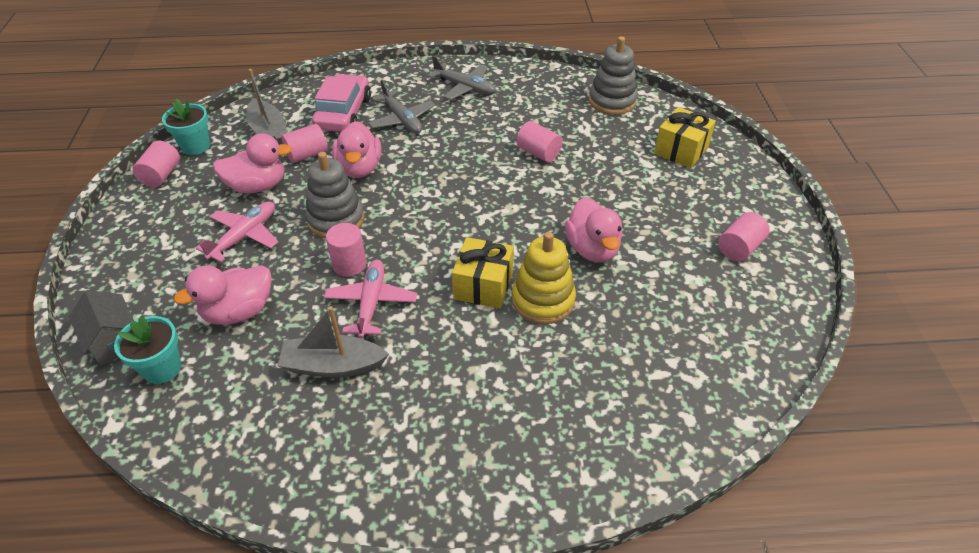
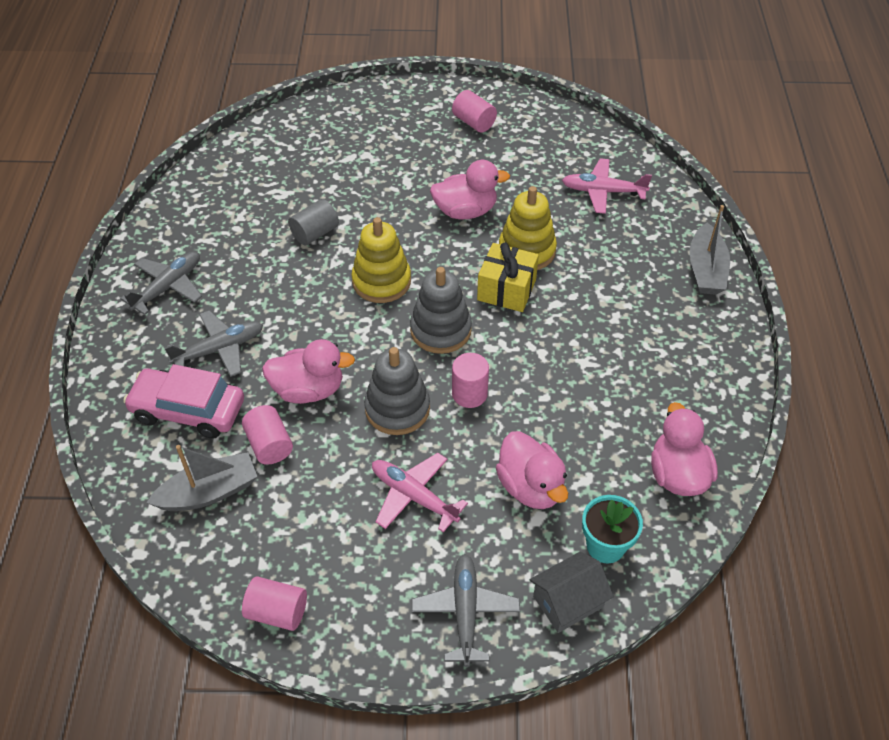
camera: 85 degrees left, 5 degrees up
(128, 273) = (465, 611): none -> grey plane
(195, 146) = (219, 579): turquoise flower pot -> none
(257, 186) = (323, 493): pink duck -> pink duck (677, 474)
(333, 365) = (600, 401): grey boat -> grey boat (706, 270)
(371, 303) = (524, 374): pink plane -> pink plane (602, 191)
(484, 198) = (381, 281): none -> yellow stacking toy
(538, 153) = (315, 233): pink cylinder -> grey cylinder
(612, 101) = (237, 166): grey stacking toy -> grey stacking toy (440, 330)
(681, 150) = (334, 131): yellow gift -> none

